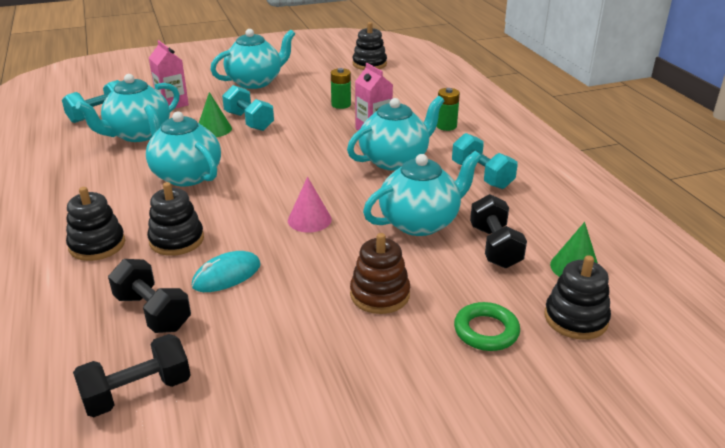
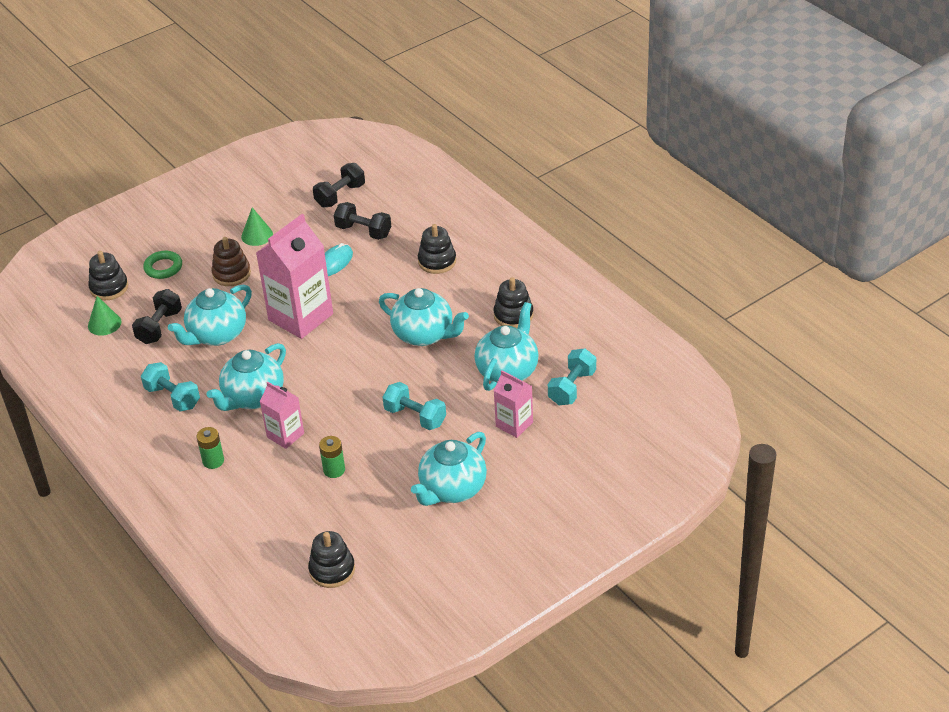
camera: 165 degrees right, 10 degrees up
(176, 240) = (386, 278): black stacking toy -> black stacking toy (513, 315)
(214, 129) = (442, 396): green cone -> green cone (257, 235)
(309, 220) = (300, 317): pink cone -> pink carton
(495, 247) = (159, 327): black dumbbell -> black dumbbell turned 45 degrees clockwise

